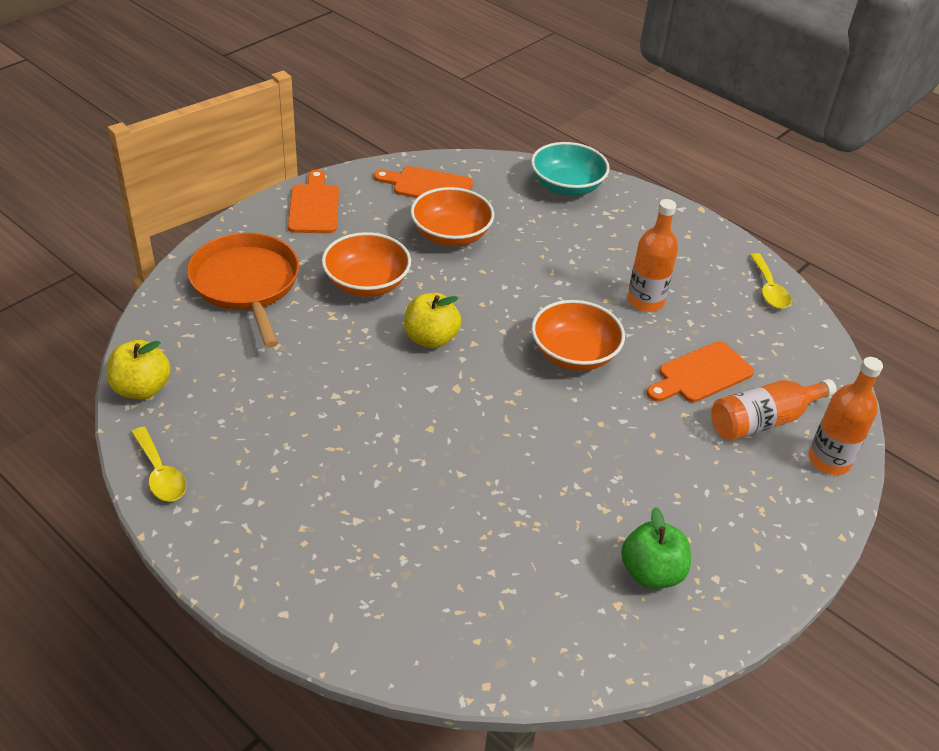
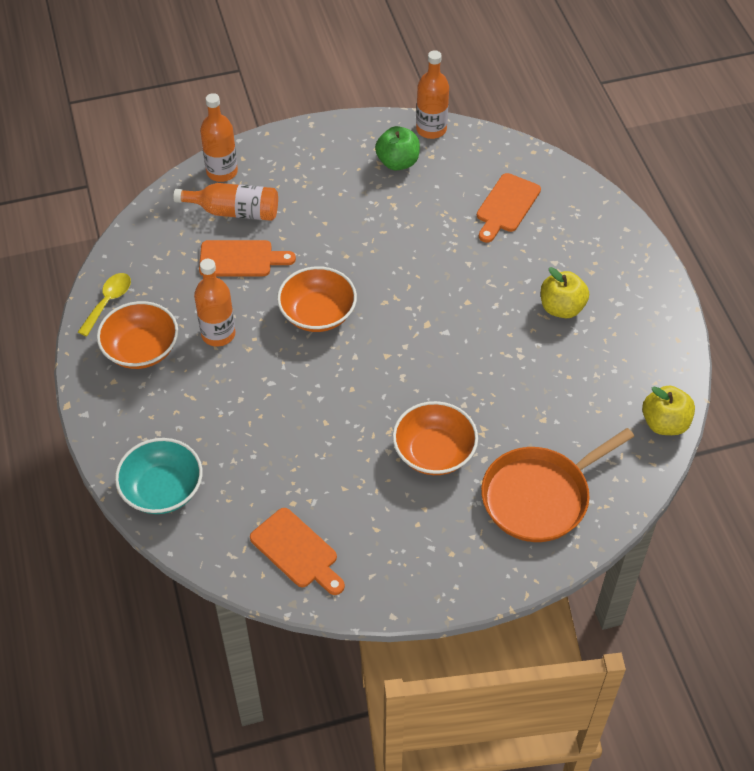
camera: 145 degrees left, 10 degrees up
(160, 473) = (672, 346): yellow spoon -> none
(246, 284) = (539, 497): orange pan -> orange pan turned 45 degrees clockwise
(314, 206) = (428, 572): orange cutting board -> orange cutting board (506, 206)
(431, 338) = (417, 373): yellow apple -> yellow apple (561, 308)
(451, 235) = (322, 476): orange bowl -> orange bowl (141, 349)
(654, 651) = (431, 129): none -> orange bottle

